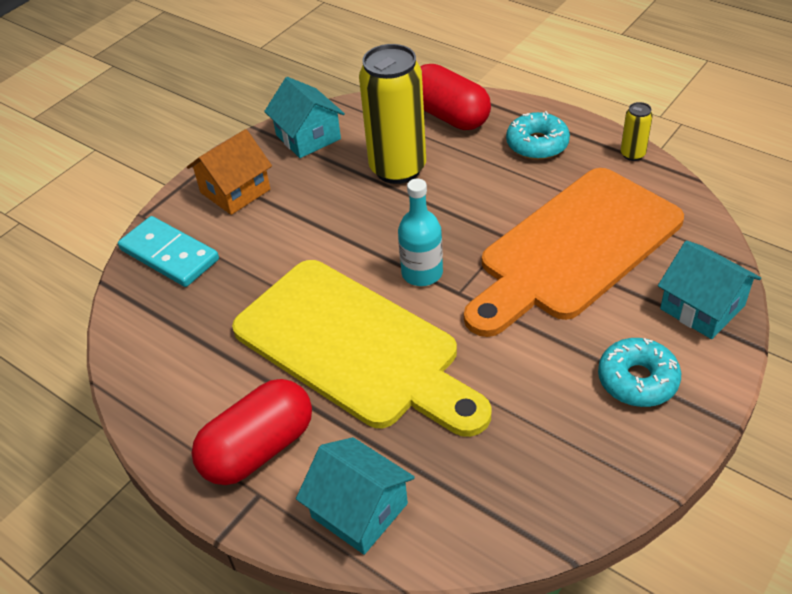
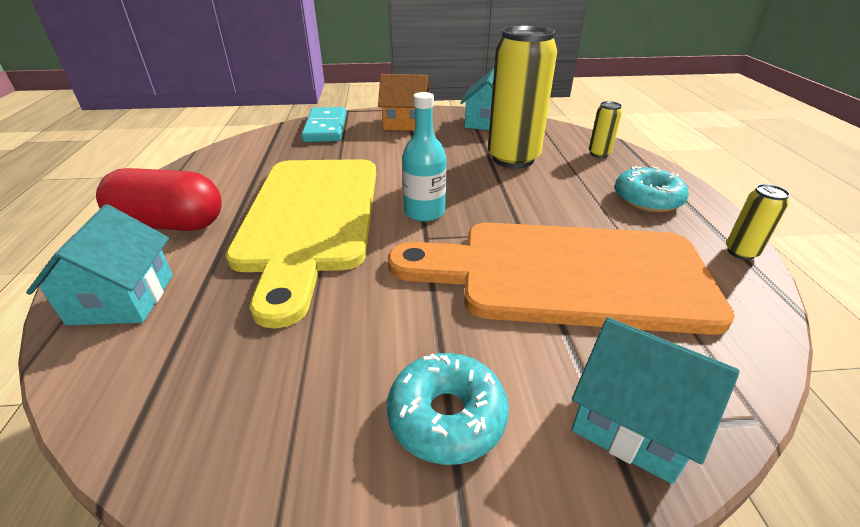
camera: 45 degrees right, 10 degrees down
(449, 116) = (599, 154): red capsule -> yellow can
(702, 307) = (632, 420): turquoise house -> turquoise house turned 60 degrees counterclockwise

